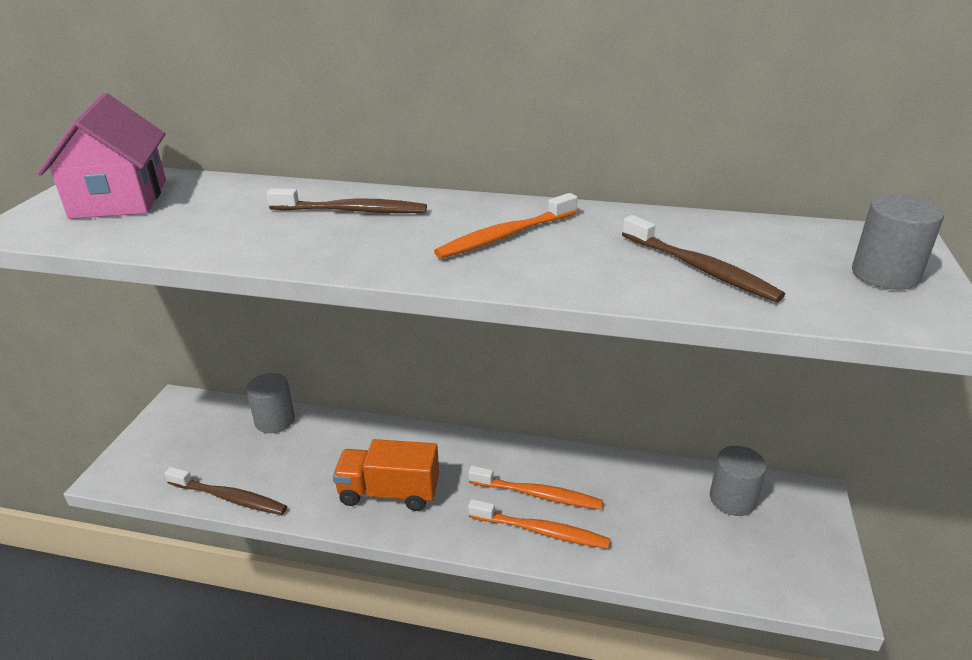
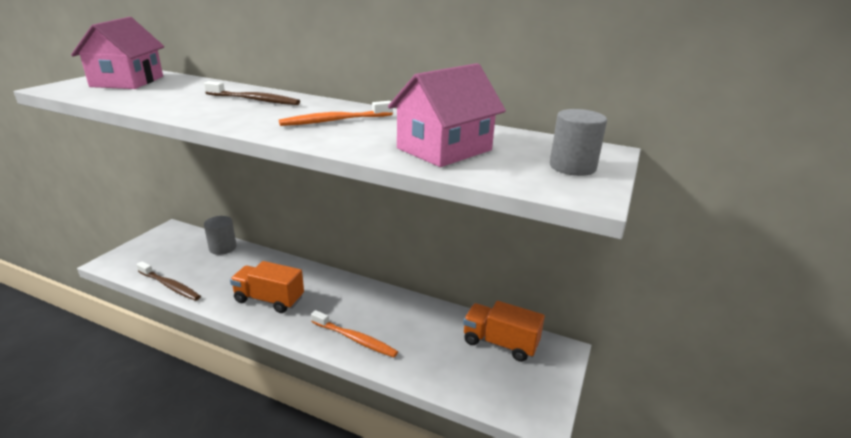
camera: 10 degrees right, 5 degrees down
(537, 494) = (365, 317): orange toothbrush -> none
(700, 268) = (444, 149): brown toothbrush -> pink house
(732, 499) = (500, 343): grey cylinder -> orange truck

